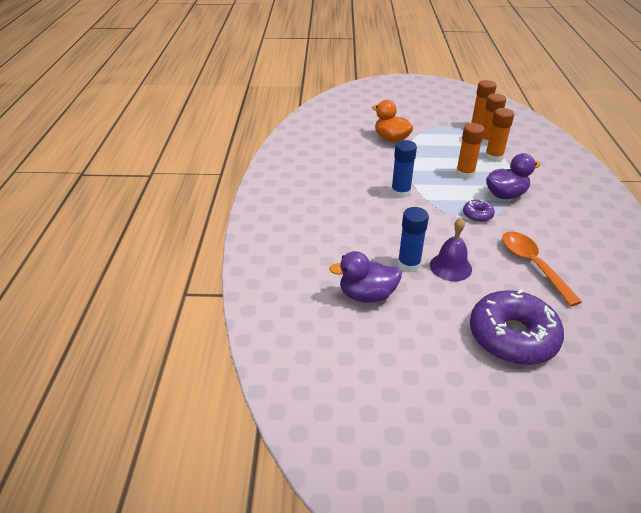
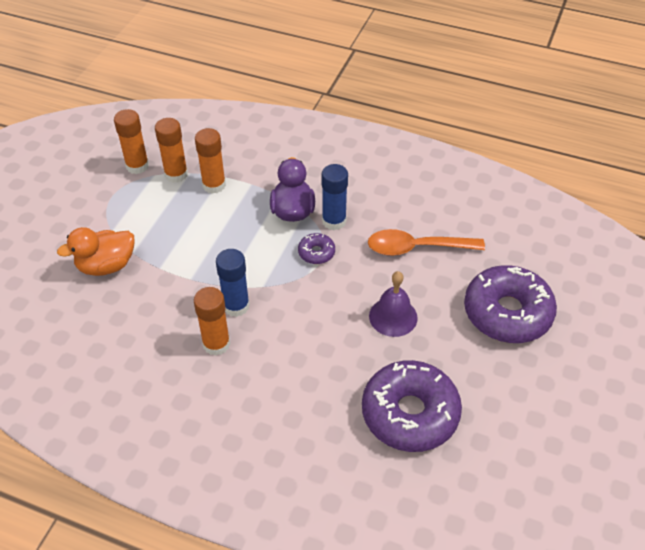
camera: 70 degrees left, 10 degrees up
(367, 295) = (410, 413): purple duck -> purple donut
(409, 264) = (374, 353): blue glue stick -> blue glue stick (334, 221)
(465, 174) = (232, 227): orange glue stick -> orange glue stick (216, 344)

